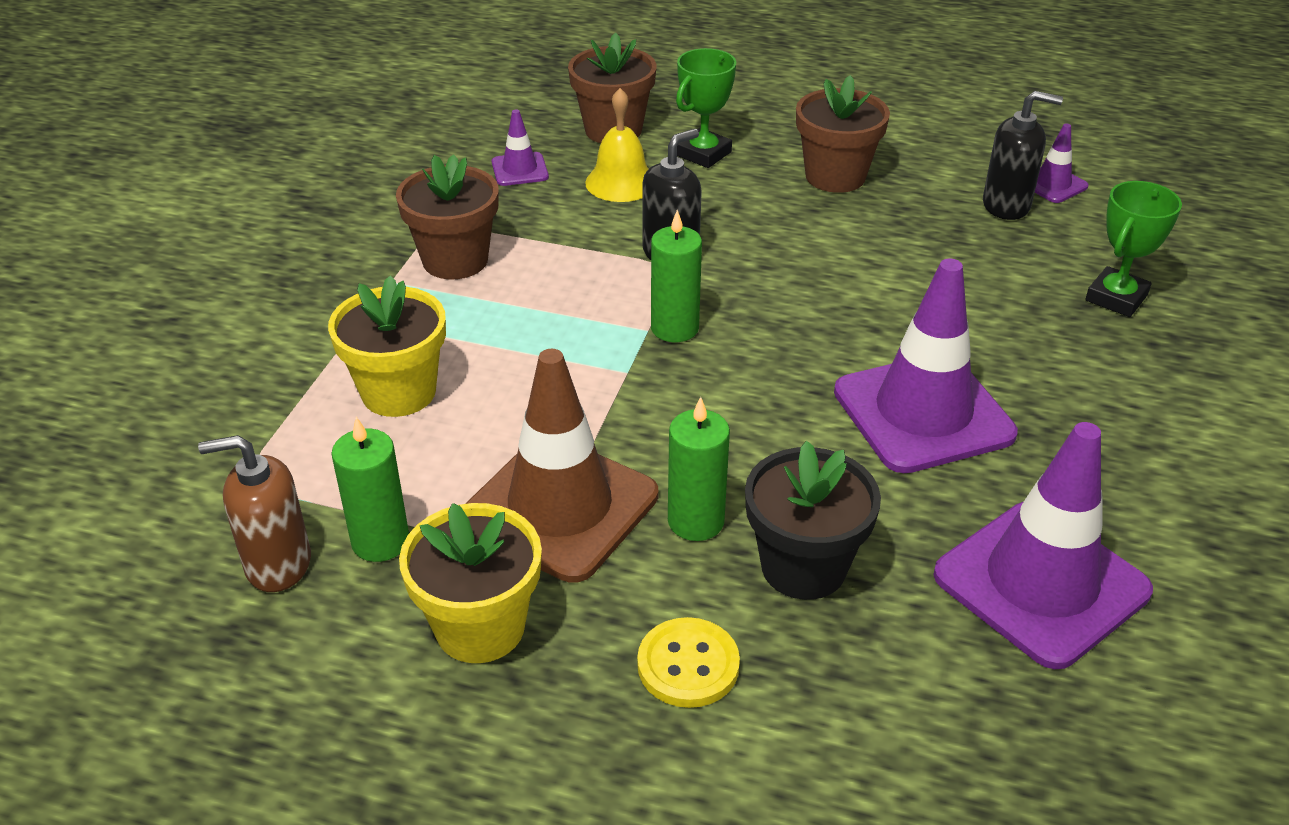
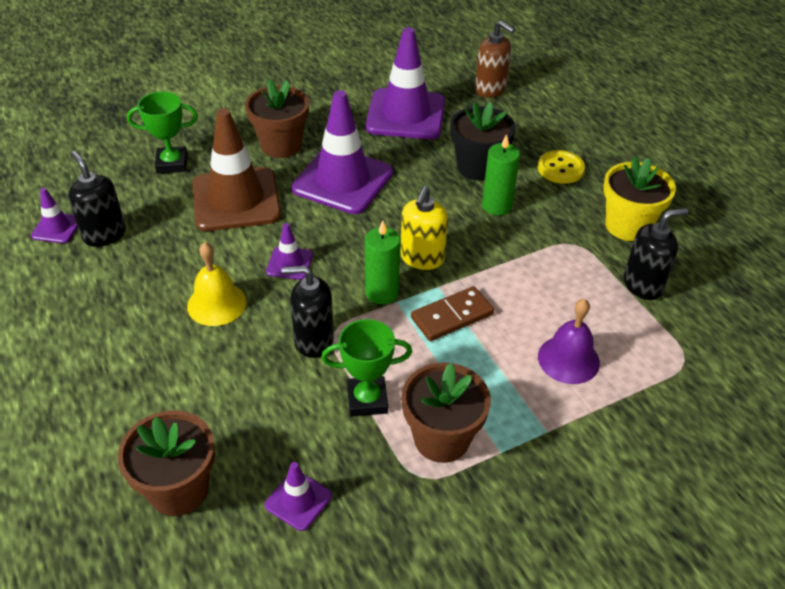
camera: 135 degrees left, 5 degrees up
(278, 564) = (700, 306): brown soap dispenser -> brown soap dispenser (490, 89)
(380, 541) = (643, 285): green candle -> black soap dispenser
(398, 392) = (568, 359): yellow flower pot -> purple bell
(560, 507) = (547, 247): brown traffic cone -> brown traffic cone (236, 200)
(572, 353) = (452, 316): none -> brown domino
(621, 182) = (254, 425): yellow bell -> yellow bell (216, 304)
(687, 388) = (422, 258): none -> yellow soap dispenser
(703, 154) = (167, 408): green trophy -> green trophy (367, 400)
(806, 293) = (289, 263): none -> purple traffic cone
(835, 176) = (136, 322): brown flower pot -> brown flower pot (281, 145)

